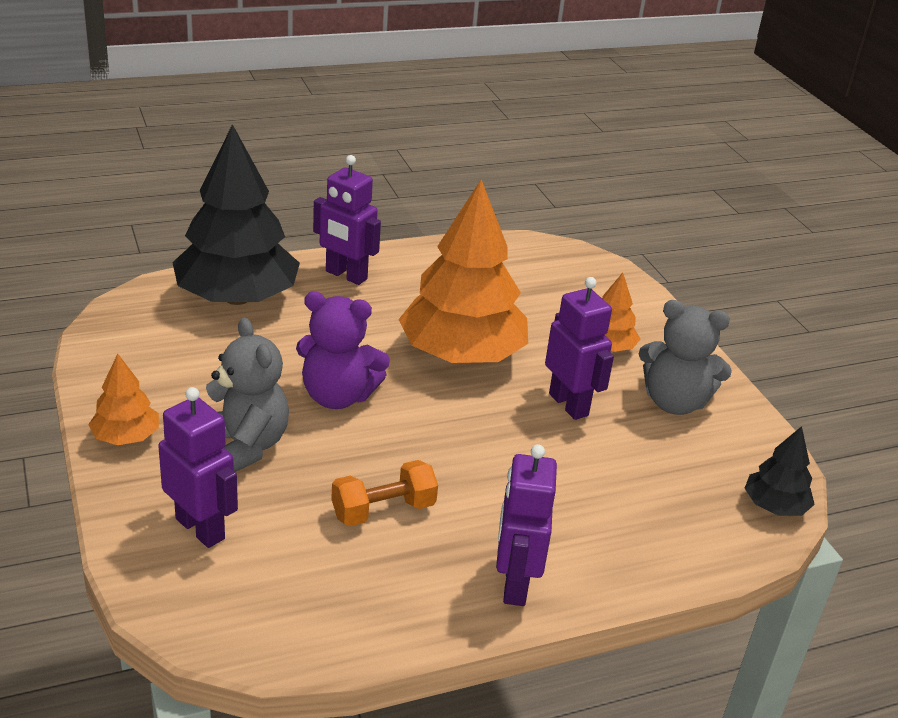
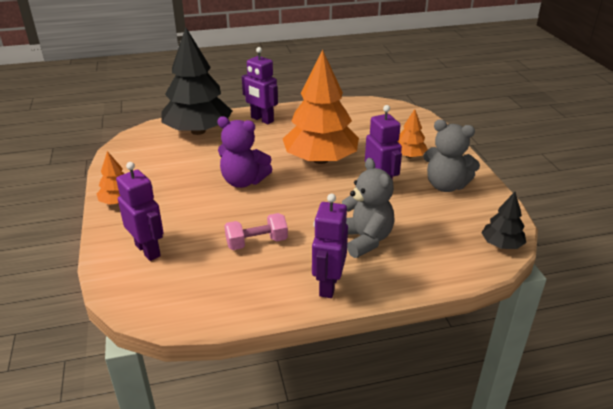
camera: 10 degrees right, 0 degrees up
(244, 446) = (183, 207): grey teddy bear -> grey teddy bear (364, 239)
(383, 510) = (256, 242): orange dumbbell -> pink dumbbell

